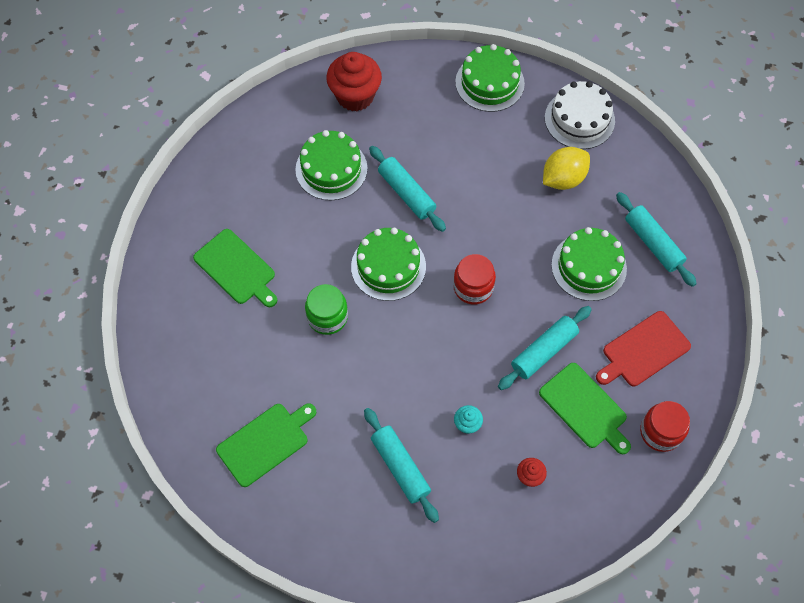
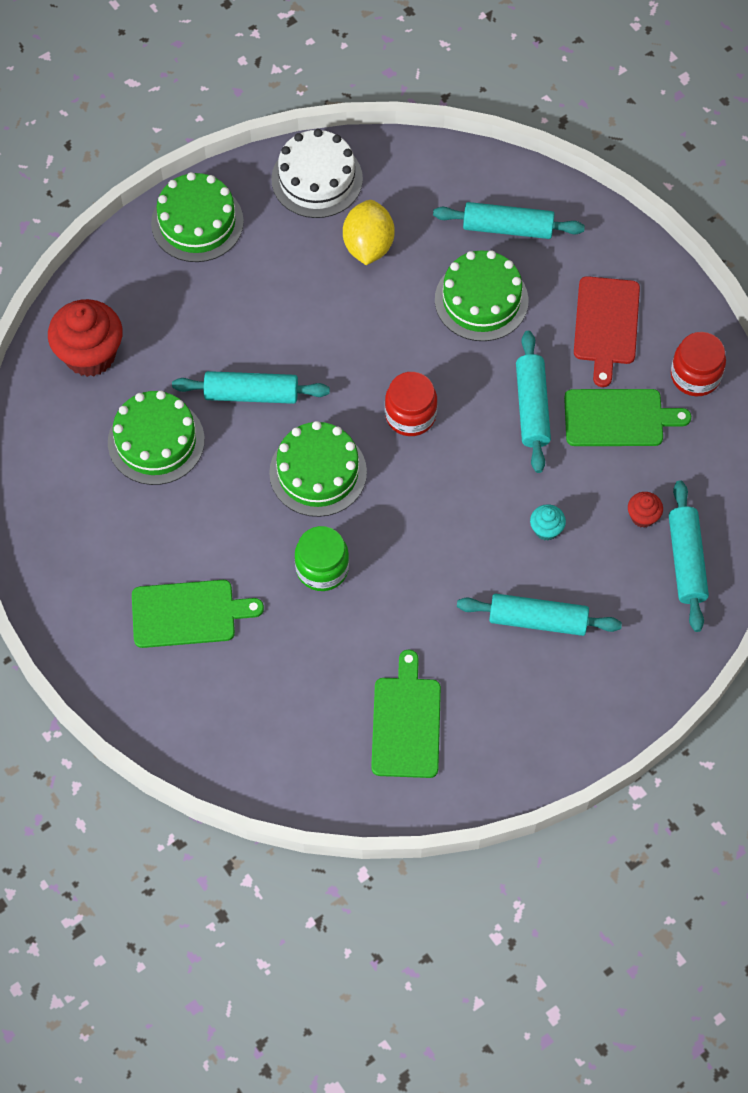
camera: 50 degrees left, 0 degrees up
(523, 528) = (686, 561): none -> turquoise rolling pin

